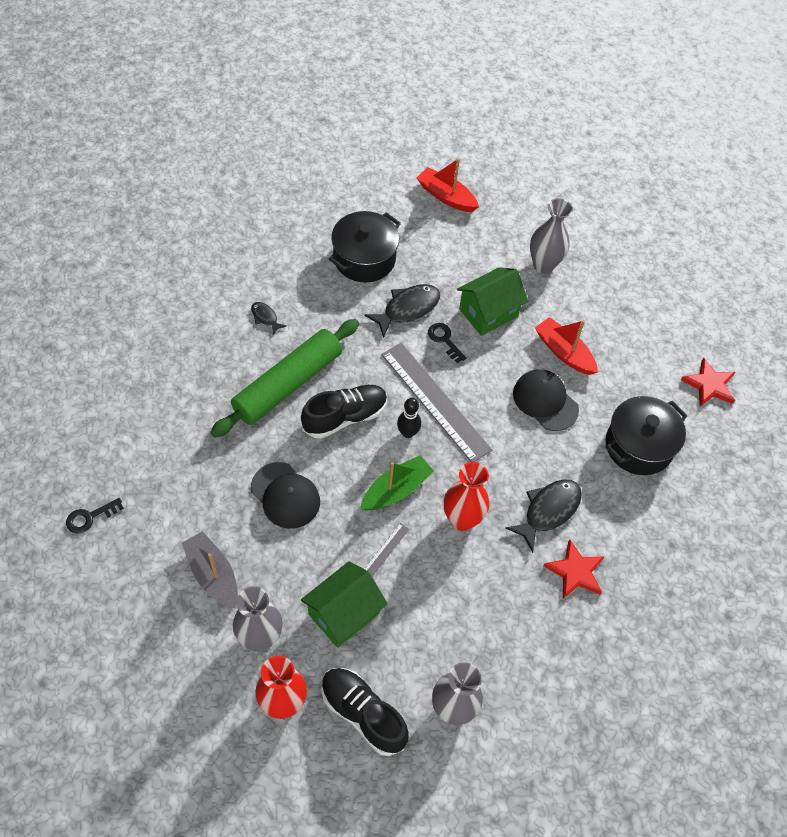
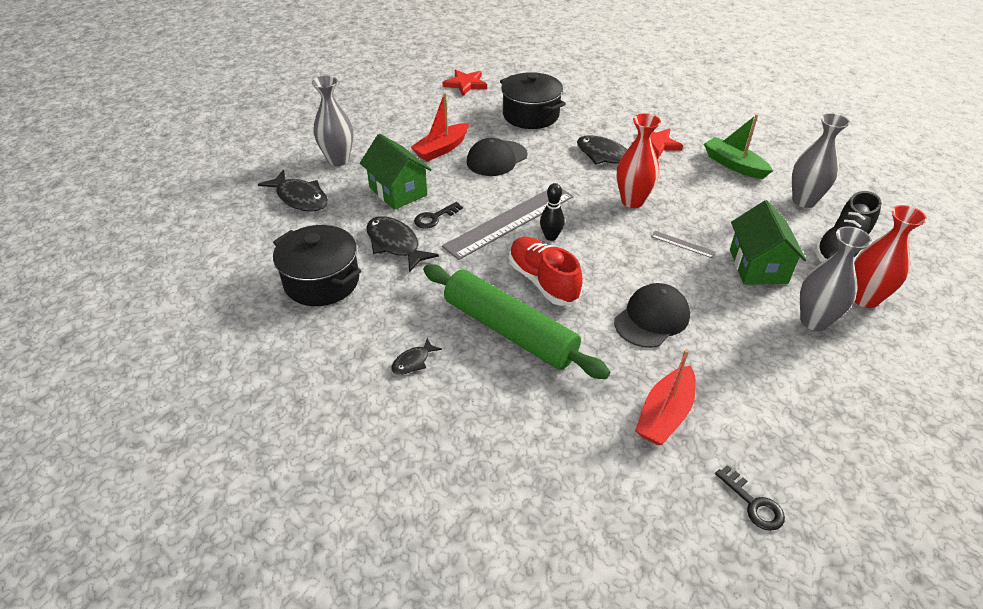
camera: 90 degrees left, 15 degrees down
(213, 574) = (768, 367): grey boat -> none
(344, 613) = (758, 266): green house -> green house turned 45 degrees clockwise
(345, 417) = (543, 281): black shoe -> red shoe
(396, 490) = (616, 241): green boat -> green boat (734, 165)
(446, 196) = (234, 223): red boat -> red boat (665, 415)
(481, 239) = (300, 198): none -> black fish

